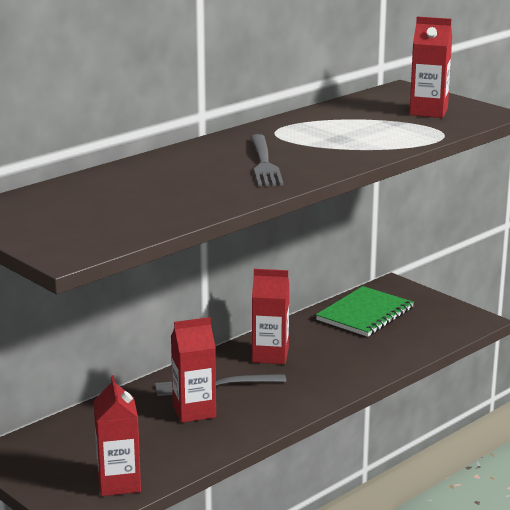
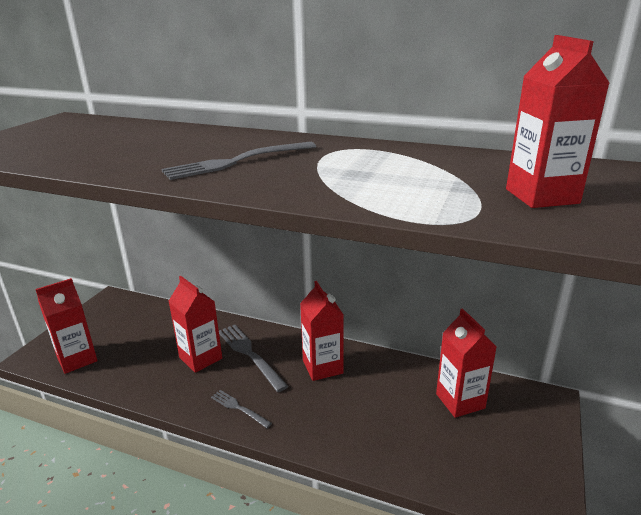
camera: 65 degrees right, 5 degrees up
(288, 404) = (238, 408): none -> grey fork
(365, 314) = (460, 401): green notebook -> red carton

